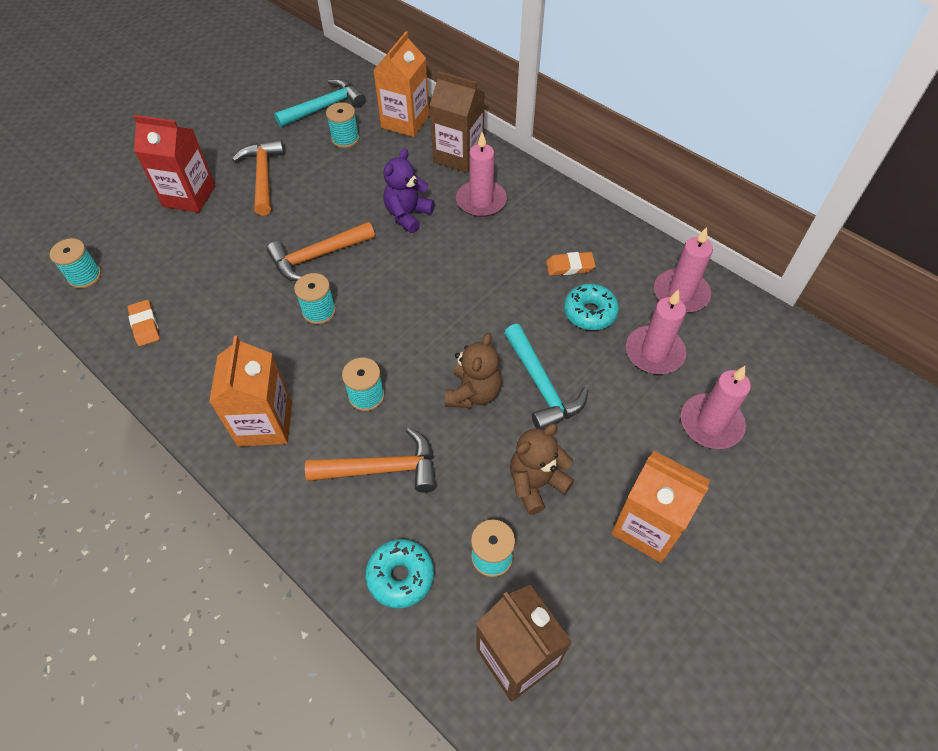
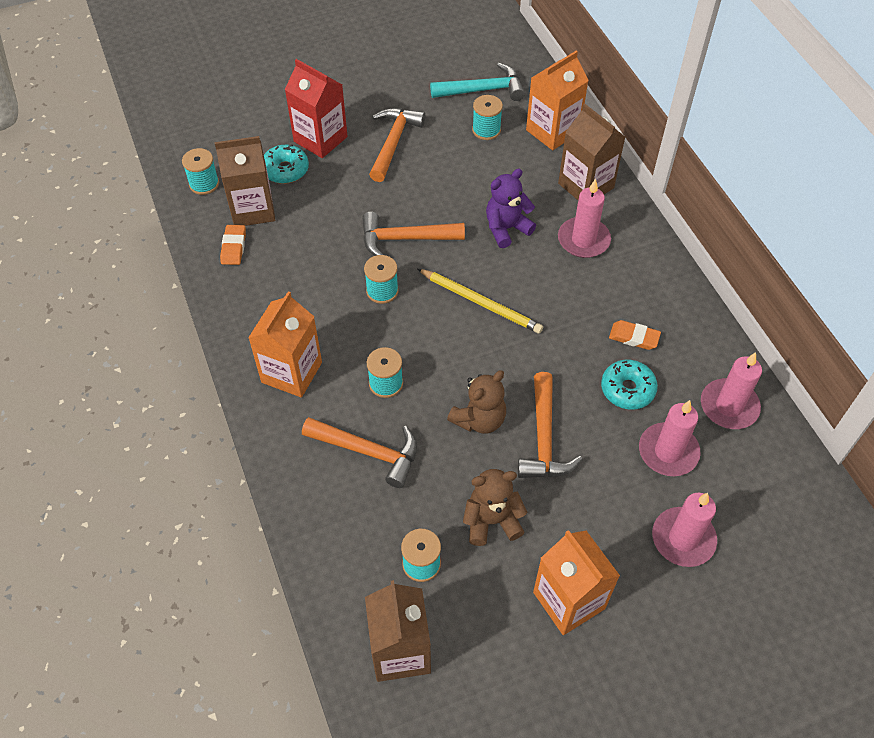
camera: 25 degrees right, 0 degrees up
(149, 282) = (253, 209): none -> brown carton
(400, 576) = (339, 545): turquoise donut -> turquoise donut (285, 170)
(419, 287) = (481, 303): none -> yellow pencil
(542, 386) = (544, 439): turquoise hammer -> orange hammer

